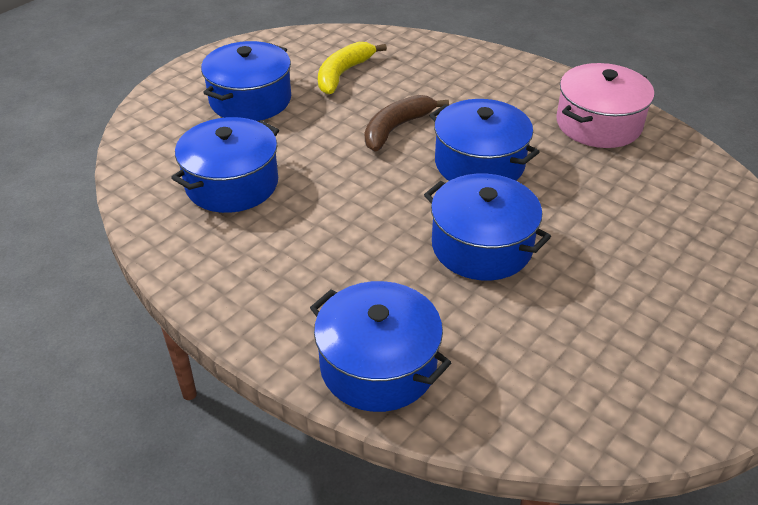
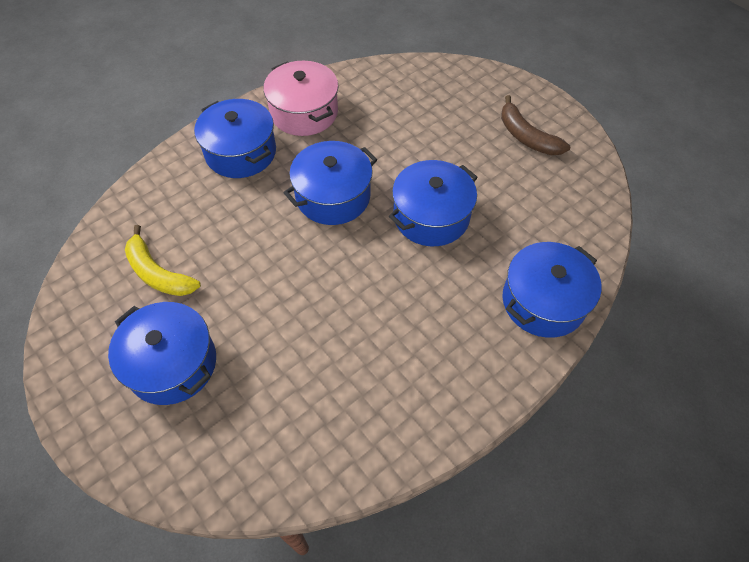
camera: 80 degrees left, 15 degrees up
(232, 184) = (312, 389): blue pot -> blue pot (240, 152)
(396, 128) = (266, 244): brown banana -> brown banana (526, 137)

